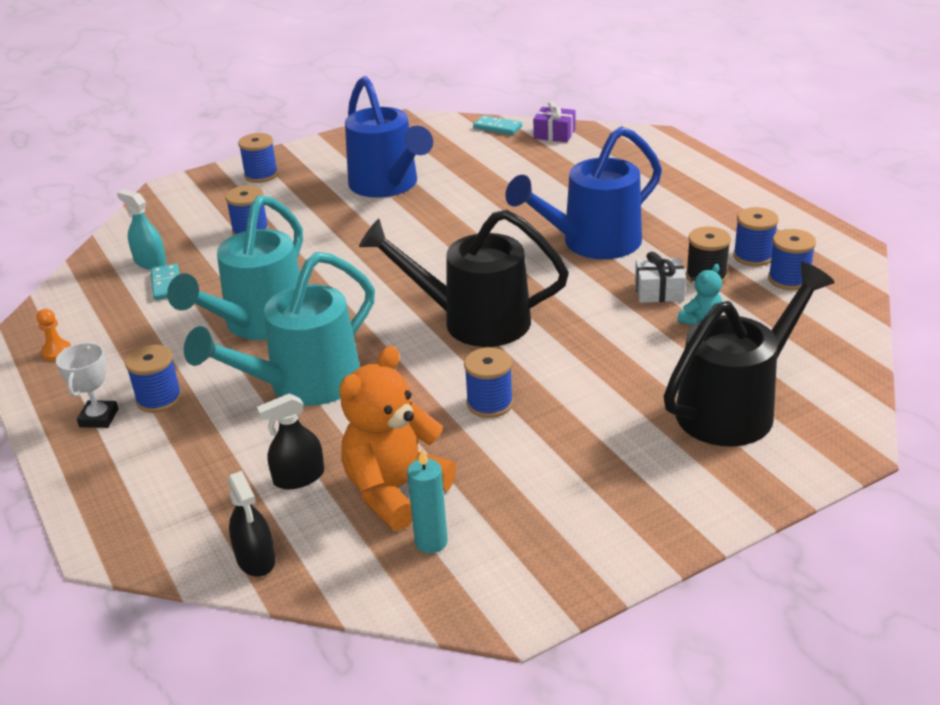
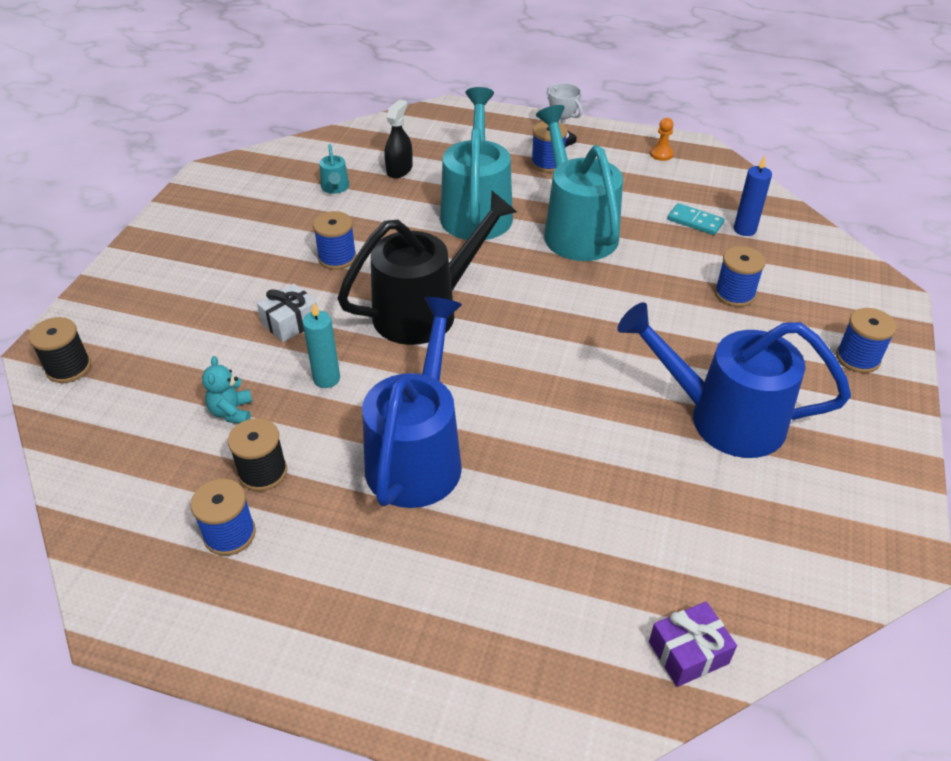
camera: 135 degrees right, 10 degrees up
(150, 262) = (744, 229): turquoise spray bottle -> blue candle
(256, 559) = (367, 134): black spray bottle -> none
(395, 491) = (335, 188): orange teddy bear -> turquoise watering can
(431, 542) = (285, 178): turquoise candle -> turquoise candle (326, 379)
(497, 127) = (777, 616): turquoise domino -> none
(659, 291) = (296, 426): white gift -> white gift (290, 322)
(735, 407) = (150, 342): black watering can -> none
(789, 279) = (171, 517): blue spool -> none
(828, 418) = (69, 368): none -> black spool

